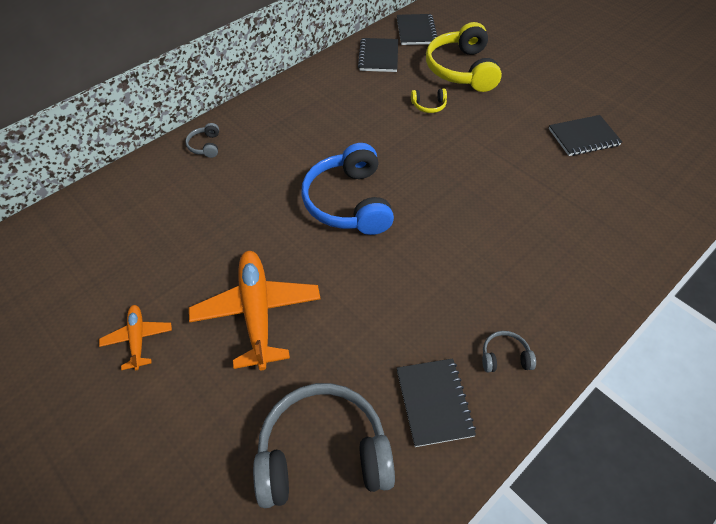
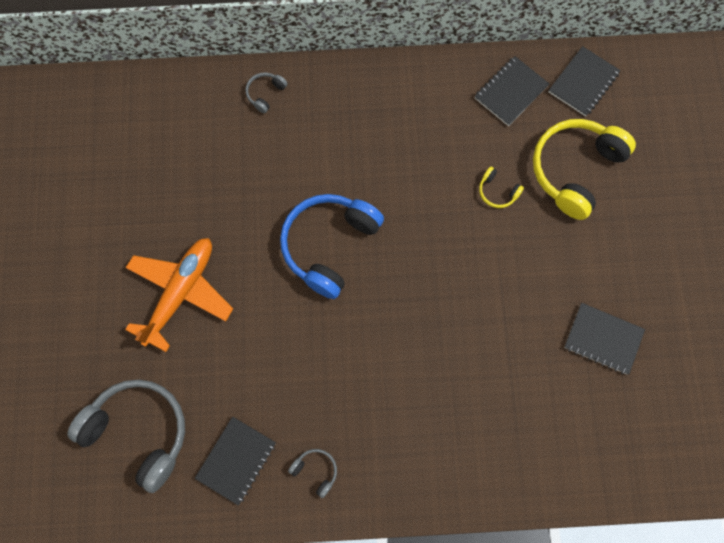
camera: 40 degrees right, 20 degrees up
(138, 339) = (89, 250): orange plane -> none

